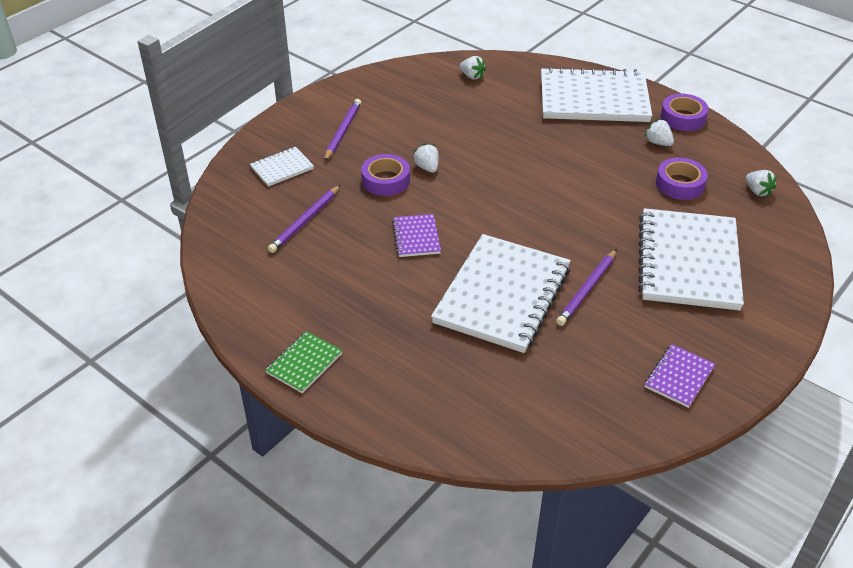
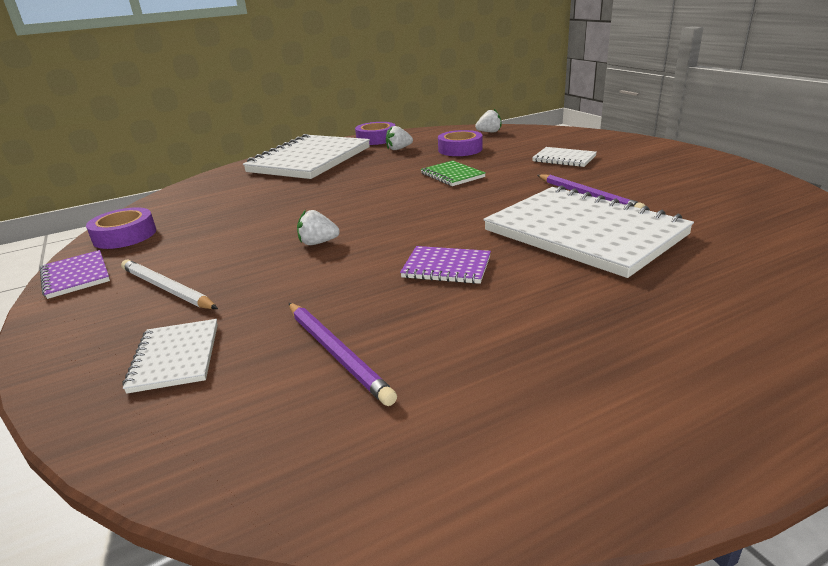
camera: 65 degrees left, 15 degrees down
(304, 363) = (717, 411): green notebook -> green notebook (452, 175)
(343, 132) = (167, 289): purple pencil -> white pencil
(385, 180) = (312, 272): purple tape -> purple tape (125, 235)
(472, 76) = (192, 200): white strawberry -> none
(679, 377) = (720, 179): purple notebook -> purple notebook (76, 276)
(688, 262) = (564, 159): white notebook -> white notebook, size x0.45

